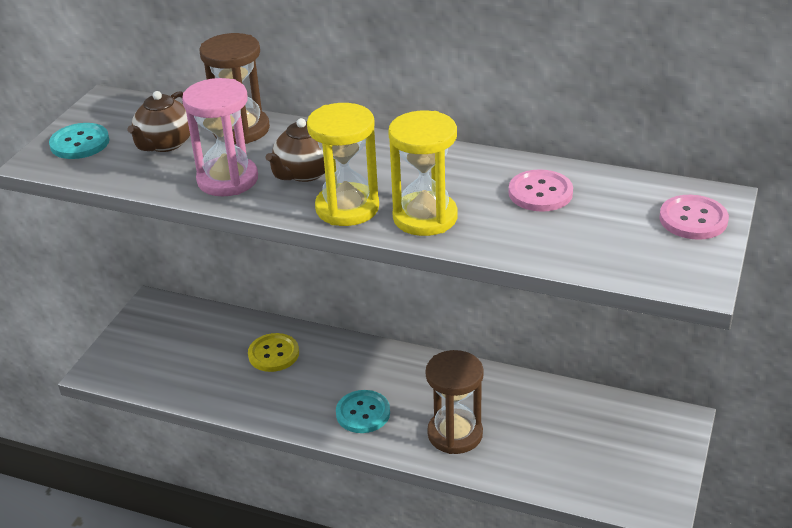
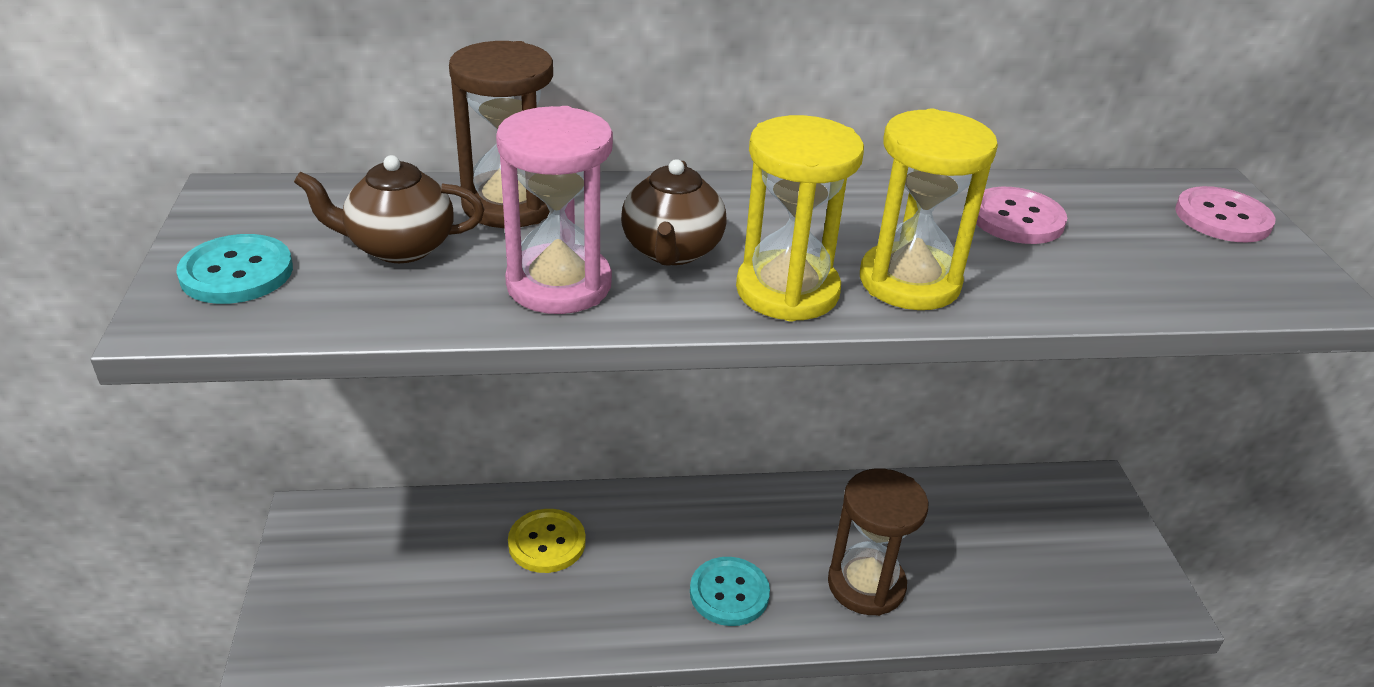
camera: 30 degrees left, 0 degrees up
(165, 144) = (399, 247): brown teapot -> brown teapot turned 90 degrees clockwise

